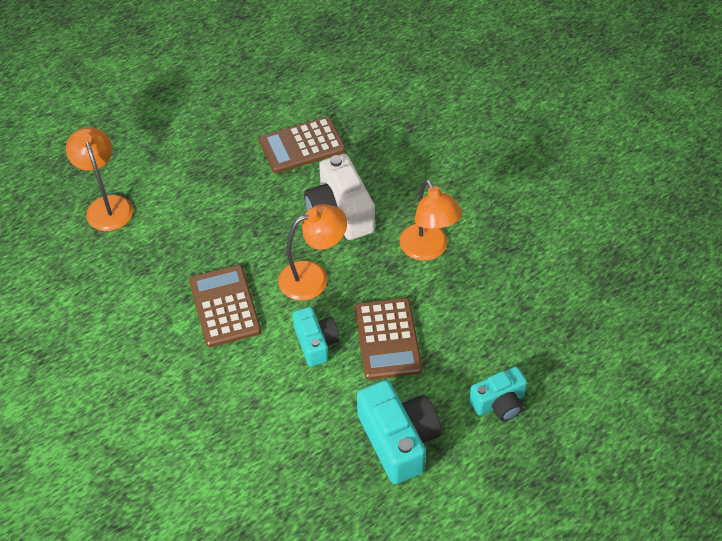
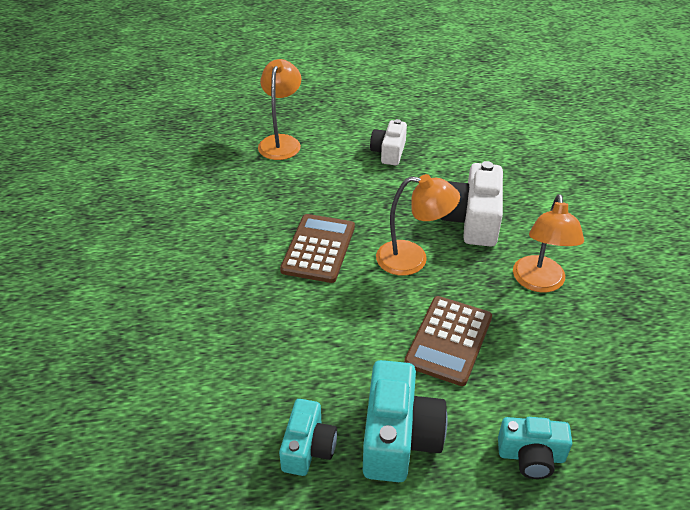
camera: 30 degrees right, 10 degrees down
(221, 171) = (389, 152): none -> white camera
(302, 145) = (471, 159): brown calculator -> none
(316, 343) = (377, 312): turquoise camera -> turquoise camera (308, 448)

